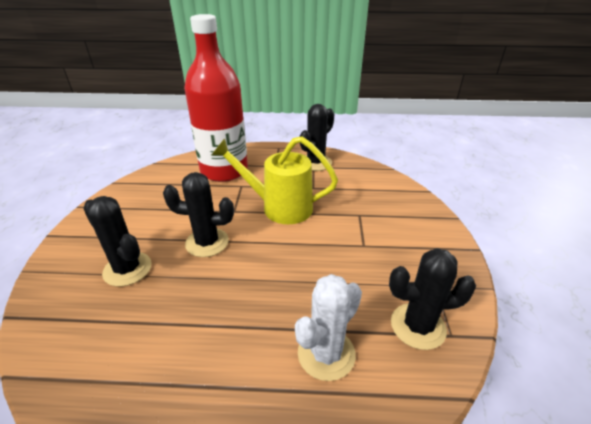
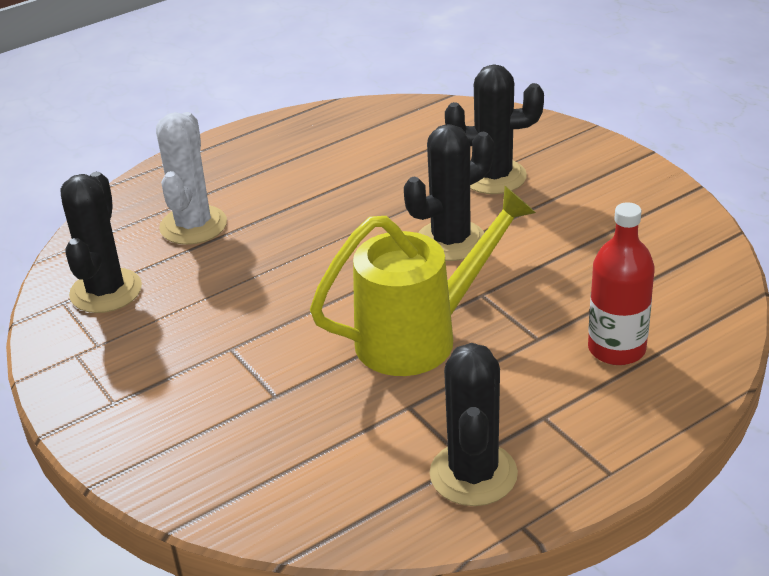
camera: 145 degrees right, 0 degrees up
(224, 170) = (616, 349): red bottle -> red bottle, size x0.51
(418, 326) = (106, 291): black cactus -> black cactus turned 45 degrees counterclockwise

